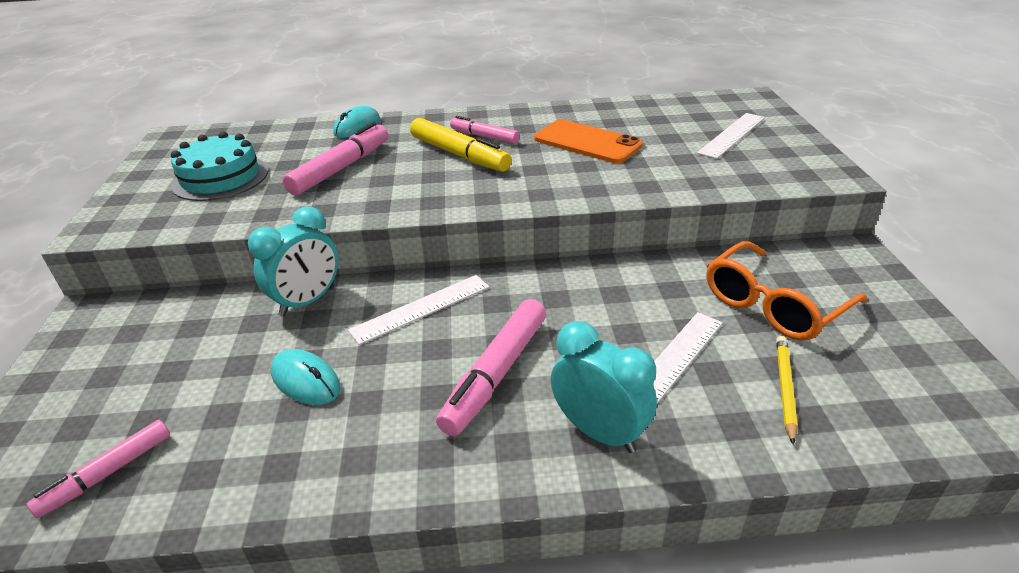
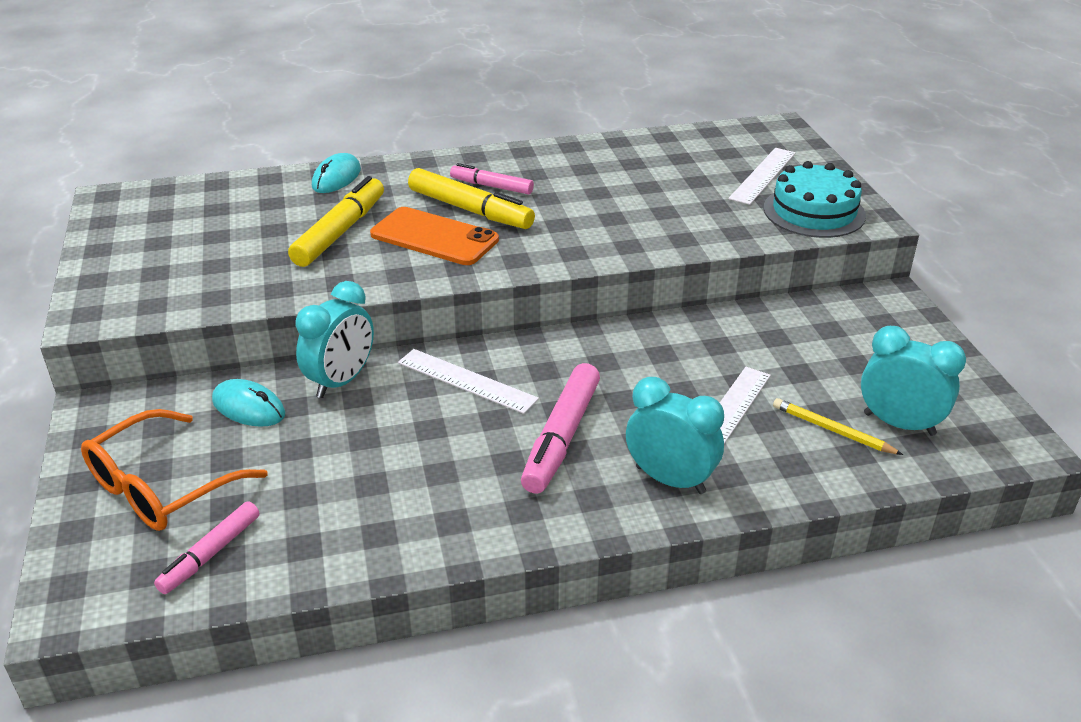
camera: 10 degrees left, 0 degrees up
(220, 178) = (202, 249): turquoise cake -> turquoise cake (814, 212)
(305, 380) = (372, 458): turquoise mouse -> turquoise mouse (249, 408)
(341, 168) = (340, 232): pink marker -> yellow marker
(421, 308) = (466, 381): white ruler -> white ruler turned 75 degrees clockwise
(587, 142) = (609, 189): orange phone -> orange phone (434, 237)
(773, 305) = (816, 355): orange glasses -> orange glasses (161, 487)
(785, 388) = (832, 430): yellow pencil -> yellow pencil turned 60 degrees counterclockwise
(861, 387) = (899, 424): none -> turquoise clock

